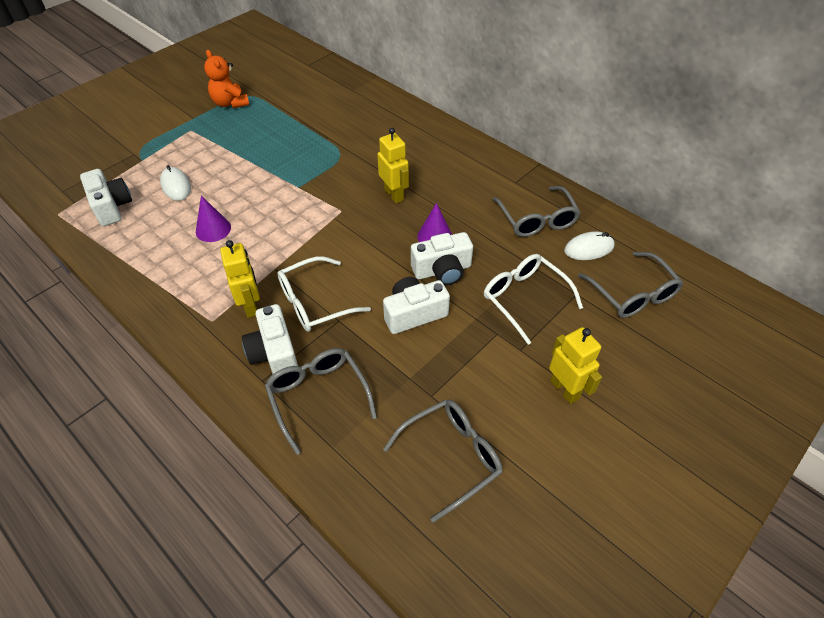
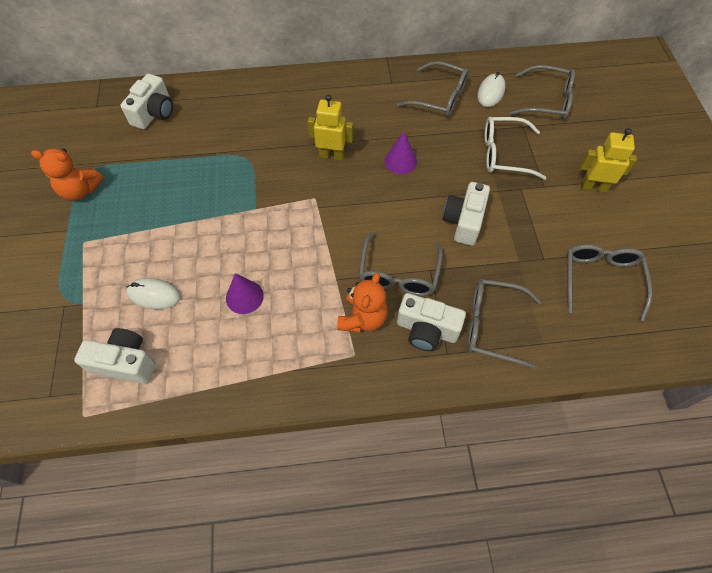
camera: 50 degrees left, 10 degrees up
(251, 306) = (362, 318): yellow robot -> orange teddy bear
(315, 302) = (398, 274): white glasses -> grey glasses
(442, 270) = (438, 179): white camera -> white camera (154, 113)

